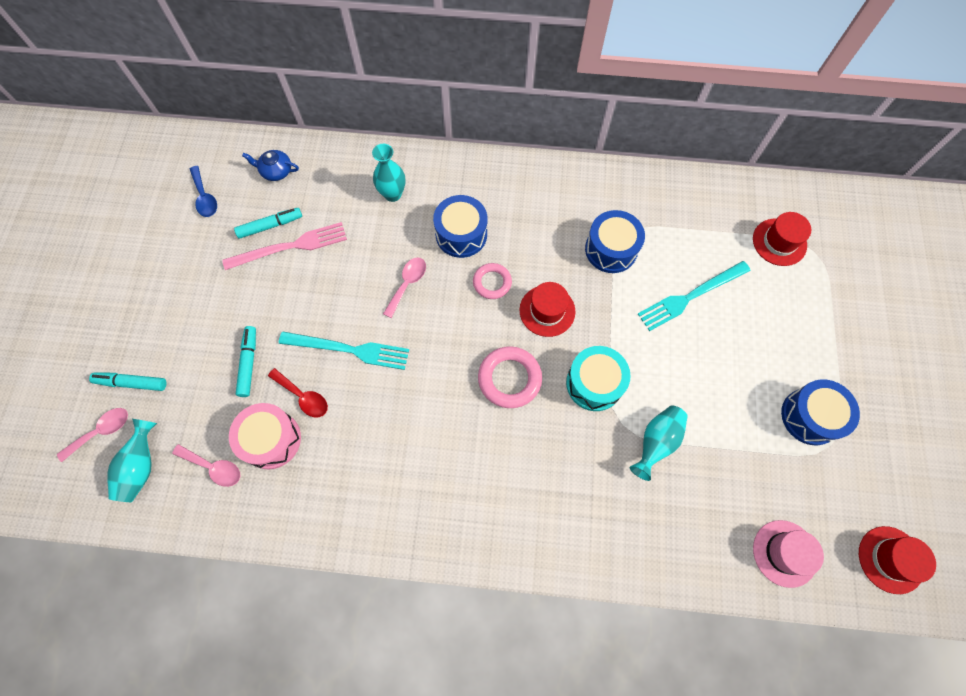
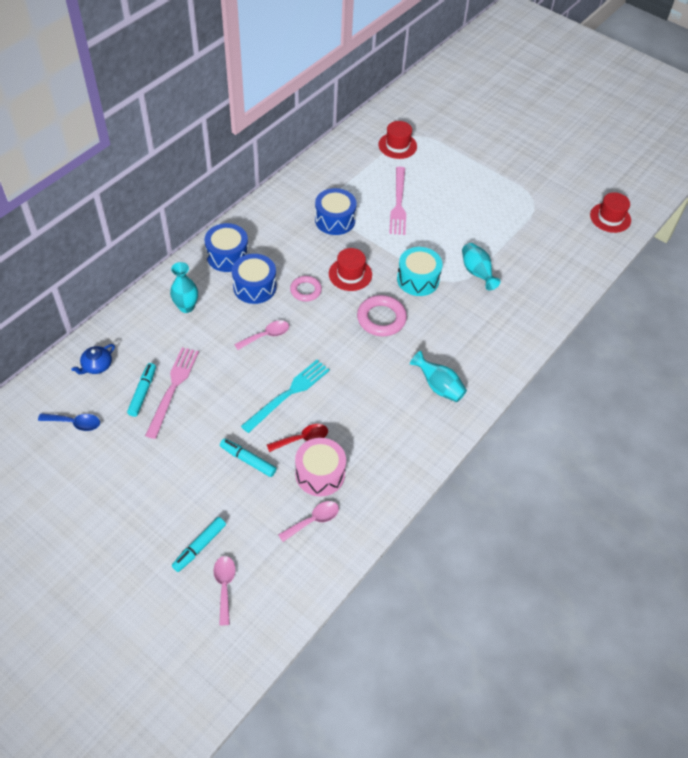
camera: 60 degrees left, 15 degrees down
(141, 466) = (276, 569): turquoise vase -> turquoise vase (438, 386)
(407, 284) = (266, 335): pink spoon -> pink spoon turned 90 degrees clockwise
(690, 296) = (398, 203): turquoise fork -> pink fork
(785, 553) = (579, 257): pink hat -> none
(810, 416) = (512, 199): blue drum -> blue drum (227, 256)

